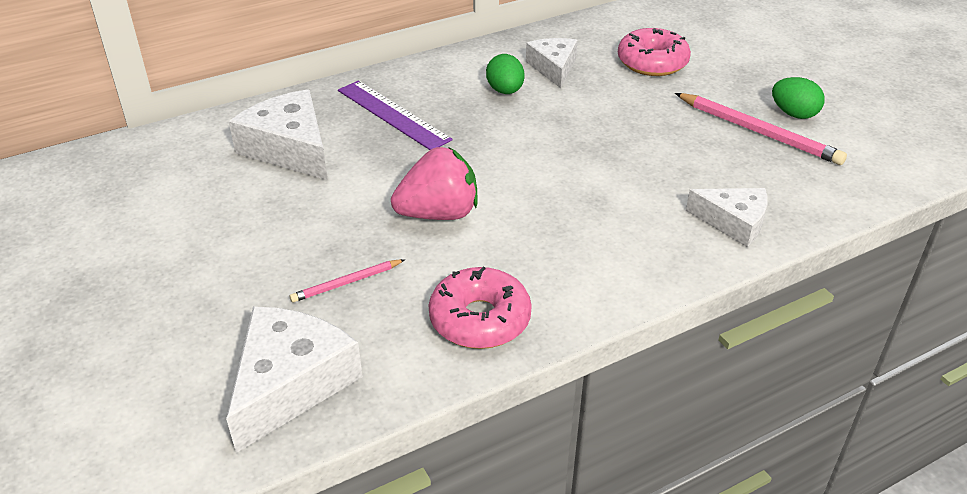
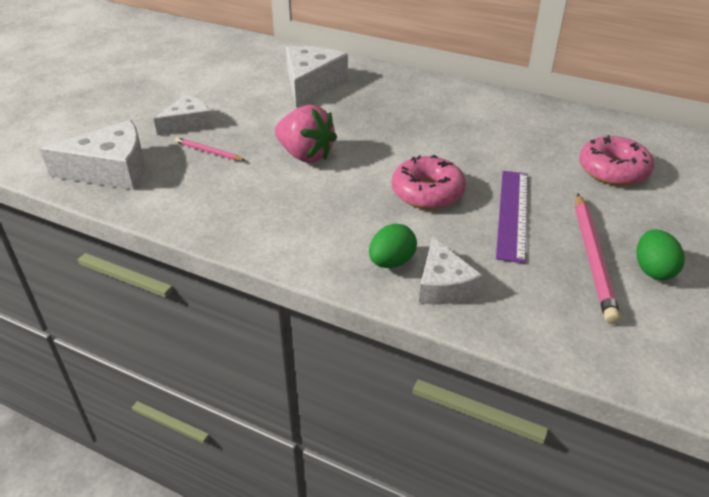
camera: 55 degrees right, 0 degrees up
(392, 115) = (388, 99): purple ruler -> purple ruler (512, 214)
(480, 319) = (217, 210): pink donut -> pink donut (427, 192)
(505, 91) = (474, 125): green egg -> green egg (391, 262)
(553, 68) = (533, 132): white cheese -> white cheese (187, 123)

